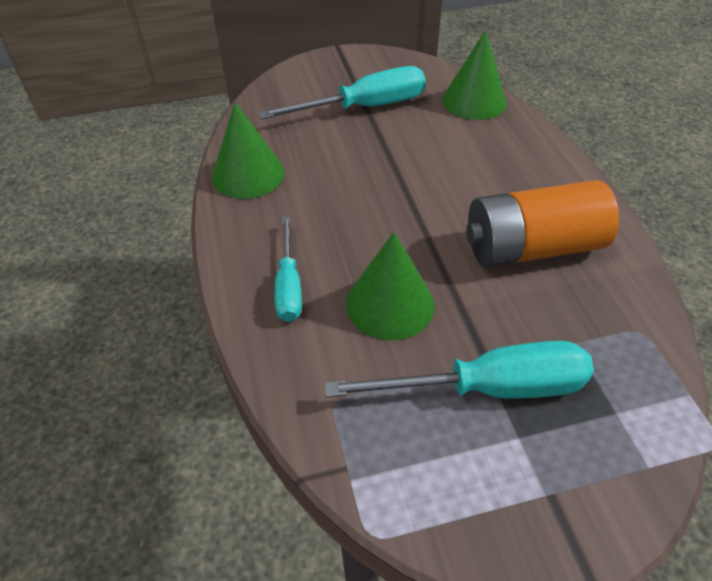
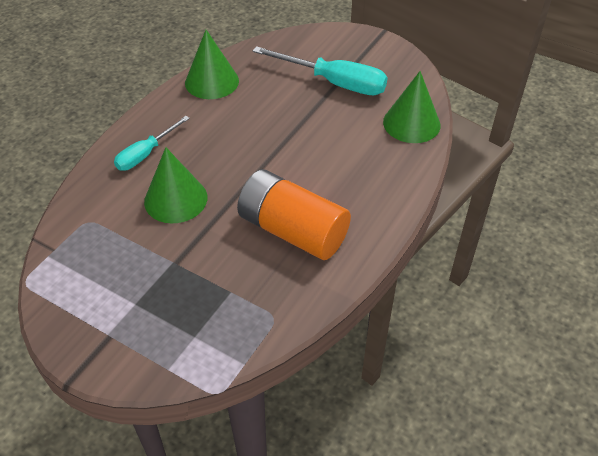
camera: 45 degrees right, 0 degrees up
(488, 388) = (156, 273): turquoise screwdriver -> none

